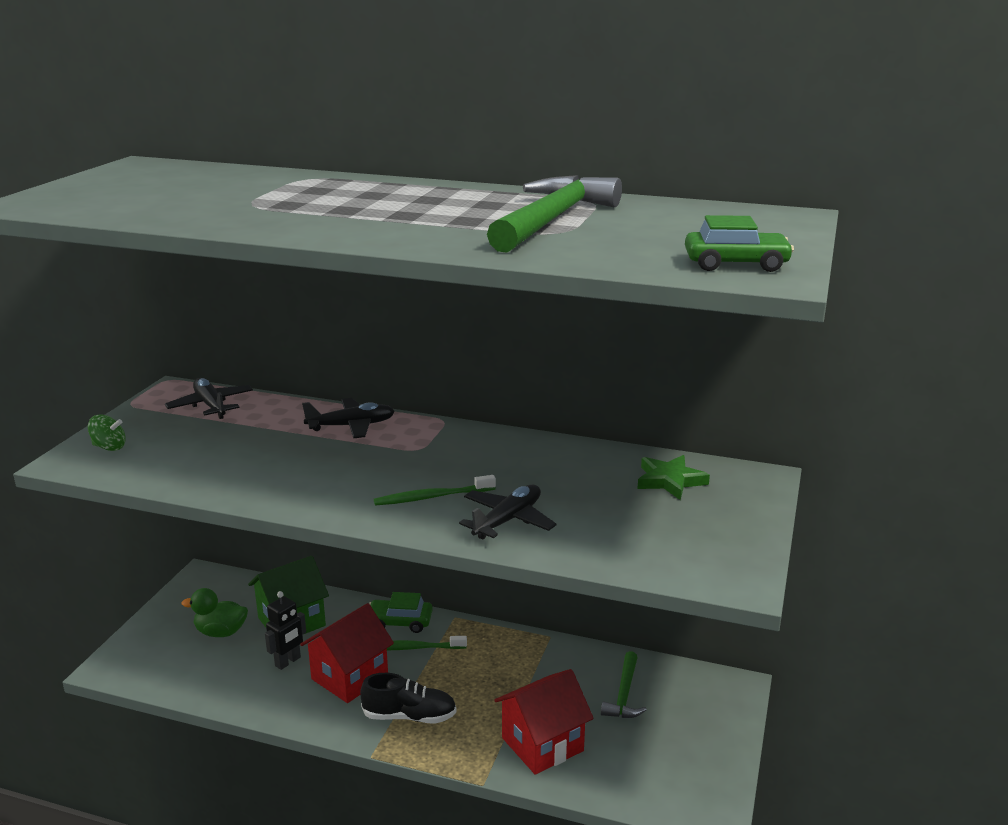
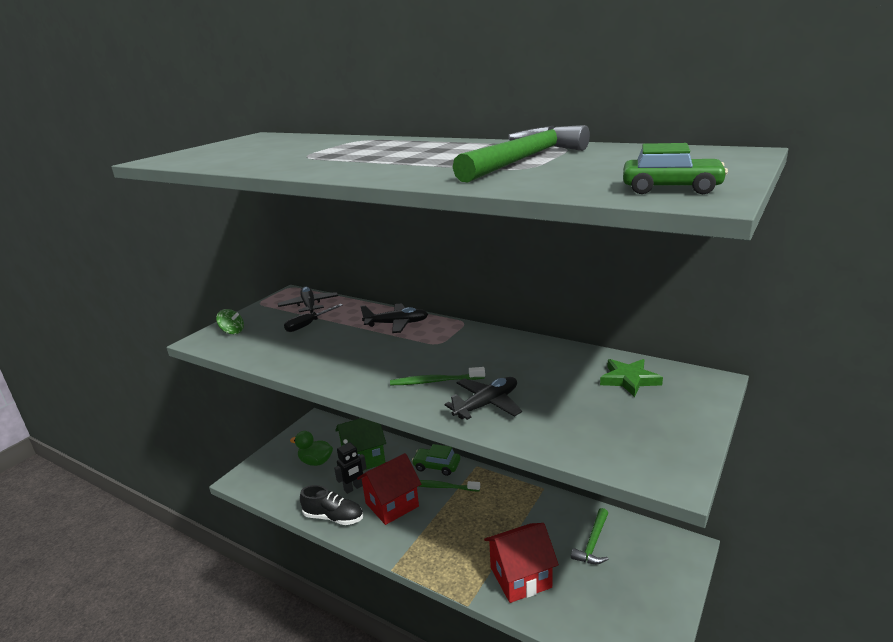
camera: 15 degrees right, 0 degrees up
(222, 432) = (308, 325): none -> black screwdriver
(409, 716) = (426, 541): black shoe -> black shoe (333, 517)

